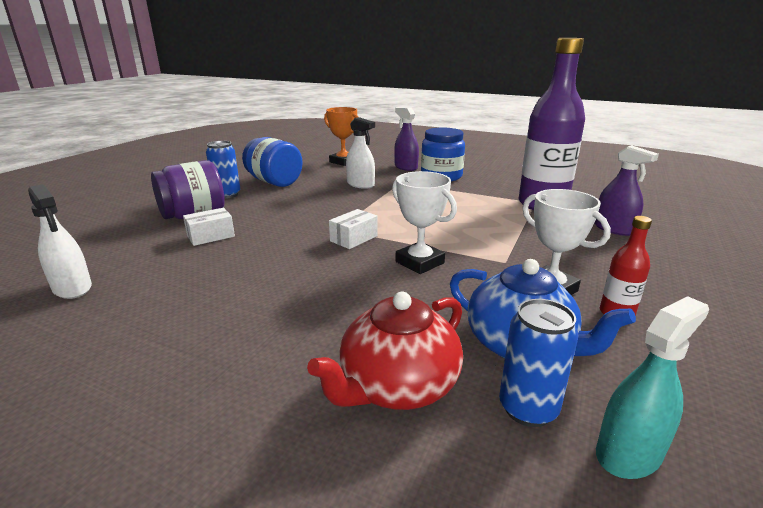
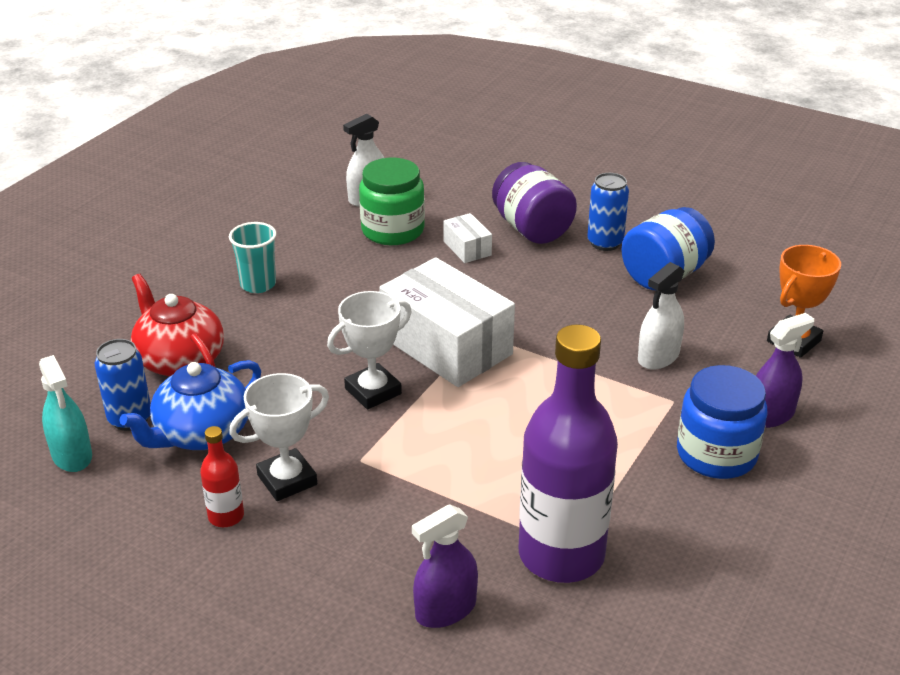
camera: 95 degrees right, 10 degrees up
(157, 270) = (393, 230): none -> green jar
(233, 345) = (258, 284): none -> turquoise cup
(353, 238) = (446, 345): white box -> white box, size x2.22

